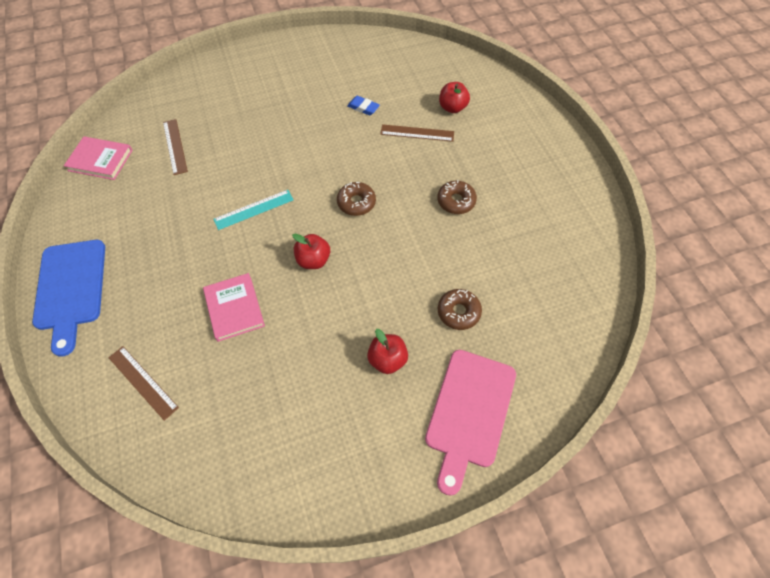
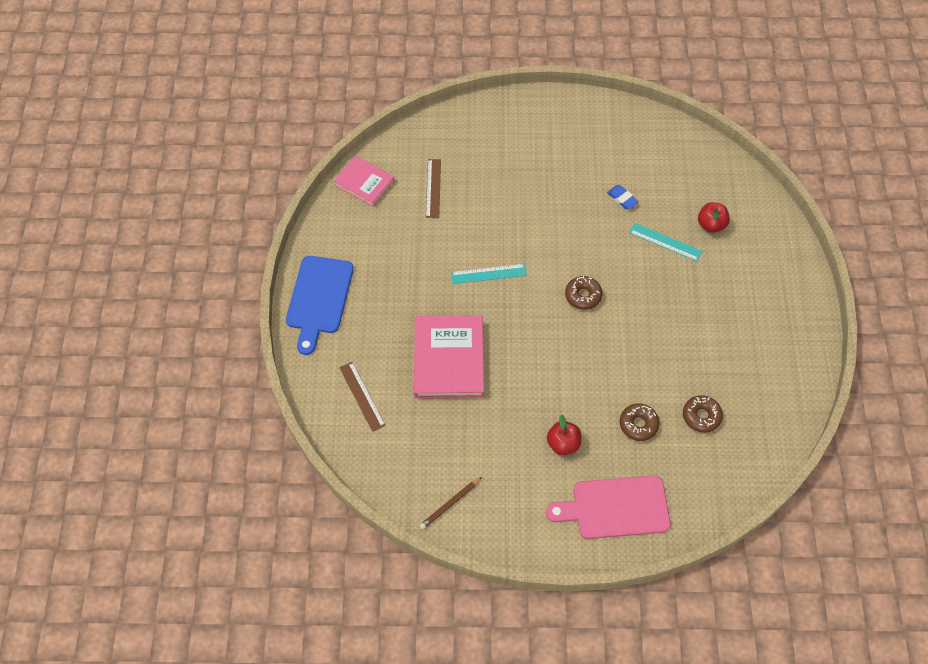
camera: 20 degrees right, 0 degrees up
(234, 308) = (449, 359): pink book -> pink book, size x1.64
(280, 477) = (450, 504): none -> brown pencil
(313, 260) = (527, 338): red apple -> none
(417, 133) = (665, 242): brown ruler -> turquoise ruler
(456, 201) = (676, 323): brown donut -> brown donut (701, 416)
(469, 412) = (615, 507): pink cutting board -> pink cutting board turned 45 degrees clockwise

